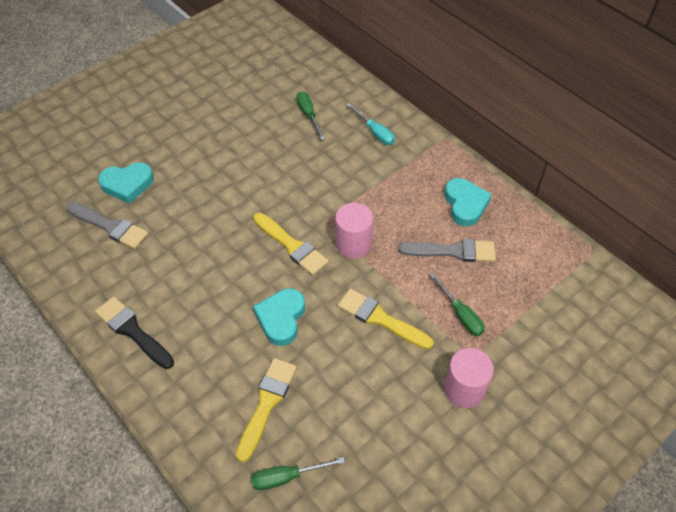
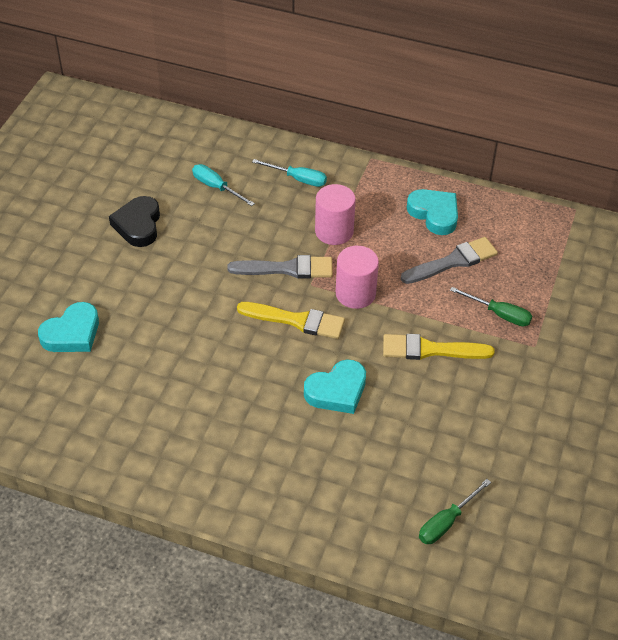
camera: 30 degrees left, 5 degrees down
(110, 226) = (87, 382): grey brush -> grey brush (287, 269)
(133, 331) = (197, 469): black brush -> none
(232, 122) = (138, 225): none -> black heart
(267, 404) = (381, 471): yellow brush -> none
(281, 318) = (337, 391): turquoise heart -> turquoise heart turned 105 degrees counterclockwise
(308, 115) = (216, 187): green screwdriver -> turquoise screwdriver
(464, 389) = (546, 376): pink cylinder -> pink cylinder (334, 231)

